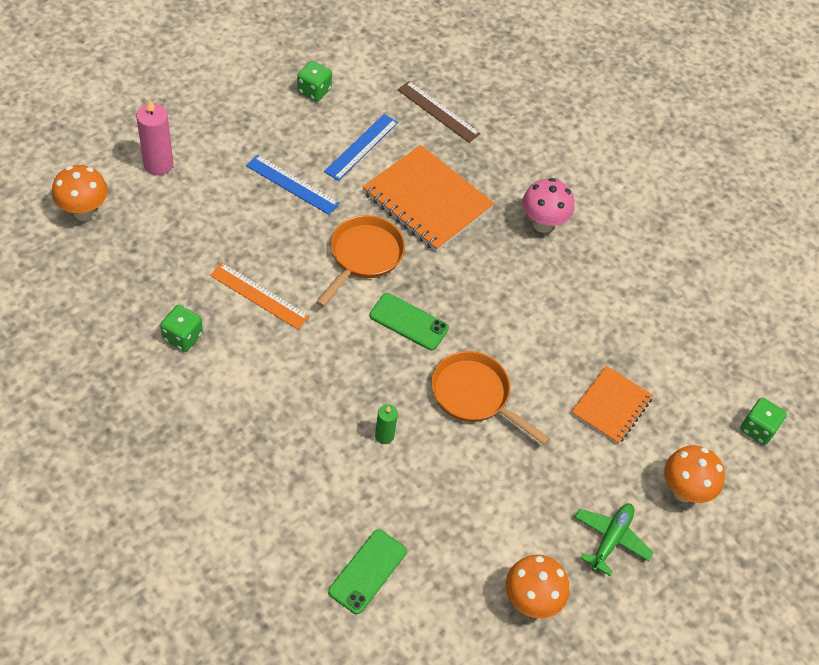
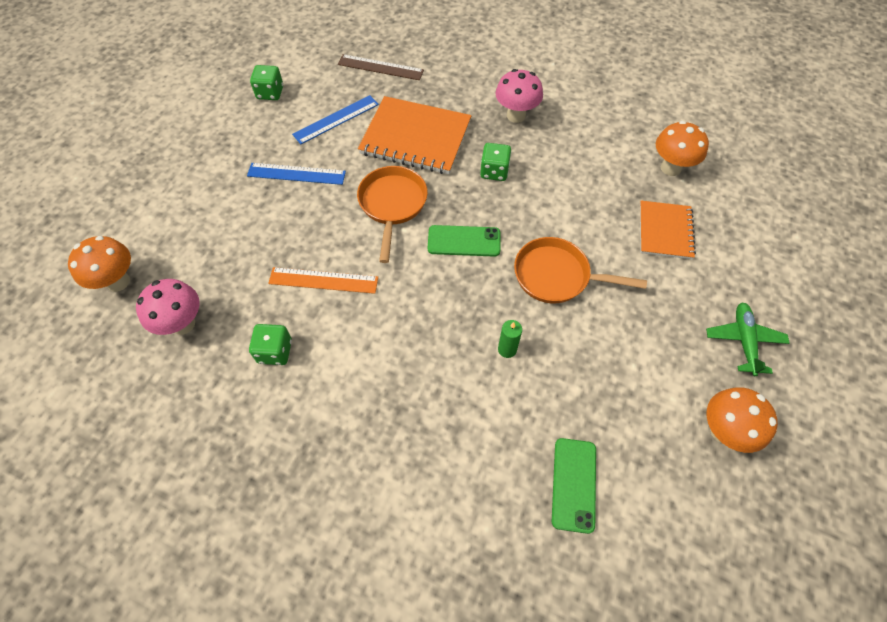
camera: 20 degrees left, 5 degrees up
(119, 275) = (183, 324): none -> pink mushroom
(158, 164) = (167, 209): pink candle -> none
(361, 147) = (336, 119): blue ruler -> blue ruler turned 45 degrees clockwise
(684, 491) = (766, 270): orange mushroom -> orange mushroom (670, 168)
(758, 429) = (779, 195): green dice -> green dice (494, 171)

